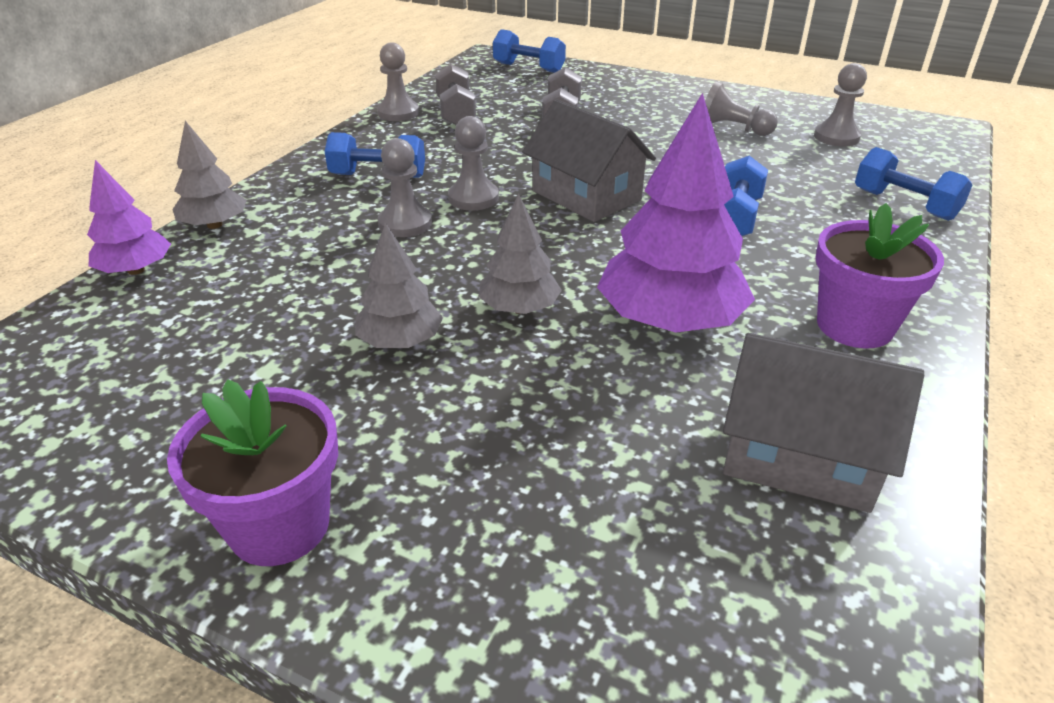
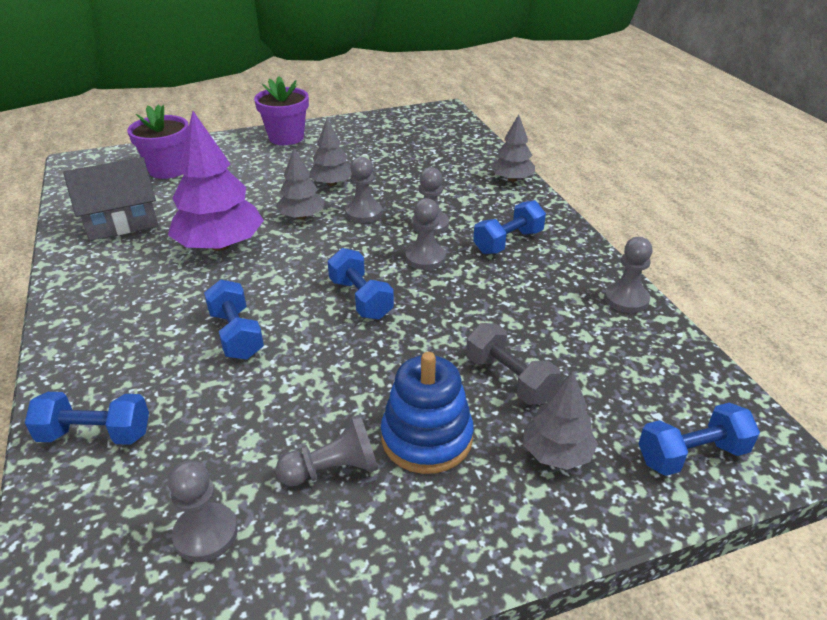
camera: 135 degrees right, 0 degrees up
(136, 270) = (490, 153): purple tree -> none
(442, 272) = (364, 213): none -> grey pawn
(456, 113) = (591, 327): grey dumbbell -> none
(586, 195) = (361, 299): grey house -> blue dumbbell
(593, 90) = (556, 453): none -> grey tree
(657, 118) = (426, 438): none -> blue stacking toy
(854, 326) = (112, 290): purple flower pot -> purple flower pot (168, 169)

